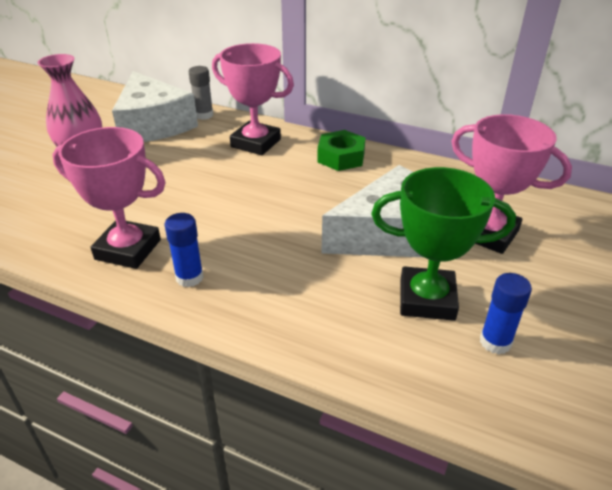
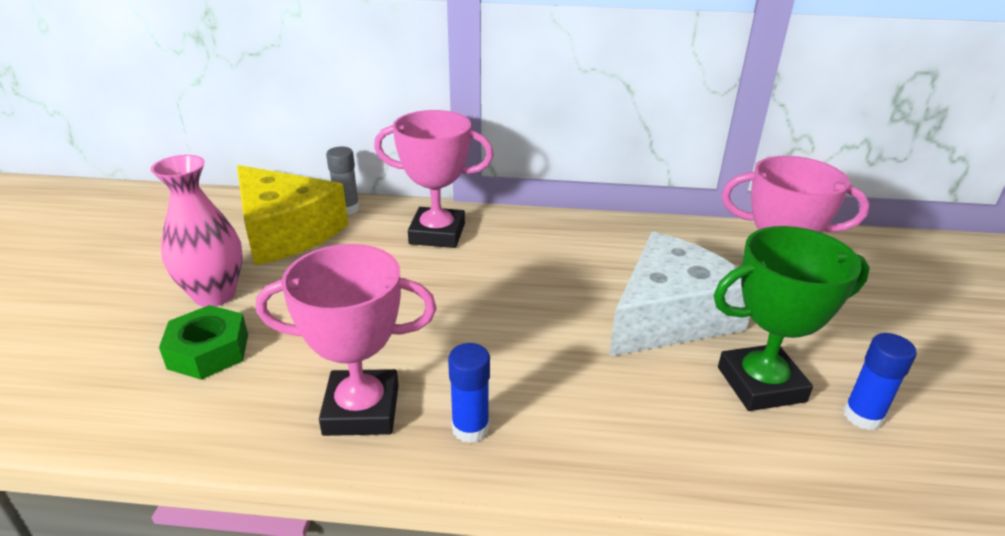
camera: 20 degrees left, 5 degrees down
(153, 124) = (286, 232): white cheese -> yellow cheese
(341, 157) = (550, 234): green nut -> green nut (208, 351)

